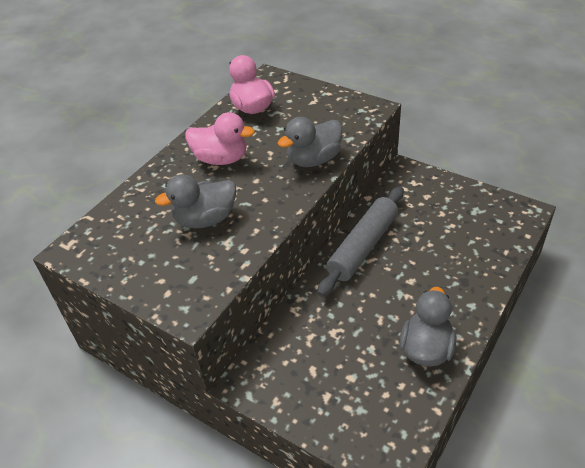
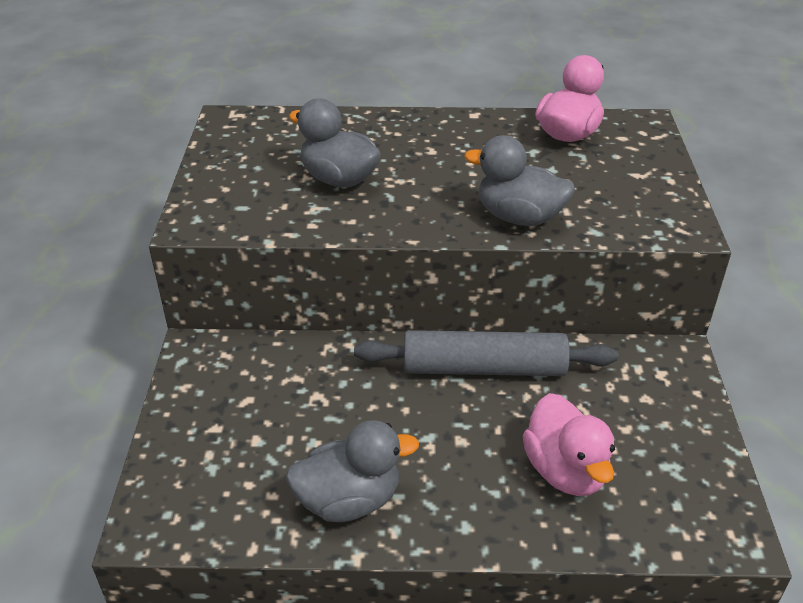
camera: 55 degrees right, 5 degrees down
(221, 159) = (449, 150): pink duck -> pink duck (565, 471)

